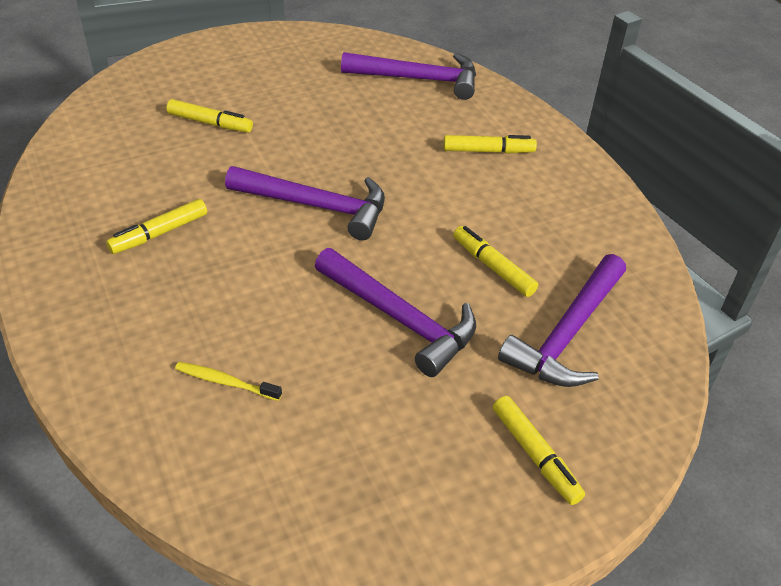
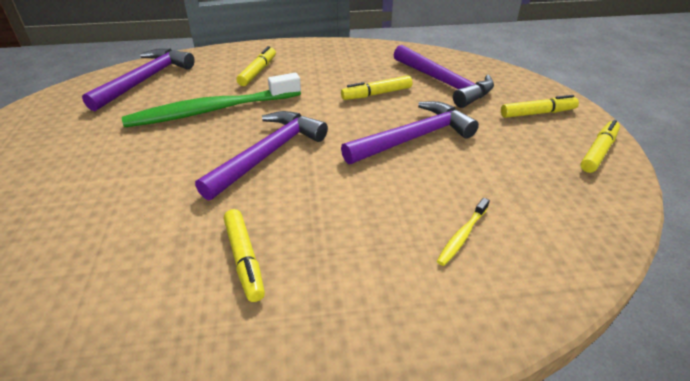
camera: 70 degrees left, 5 degrees down
(210, 123) = (89, 200): yellow marker -> yellow marker (598, 152)
(381, 143) = (212, 110): none -> green toothbrush

